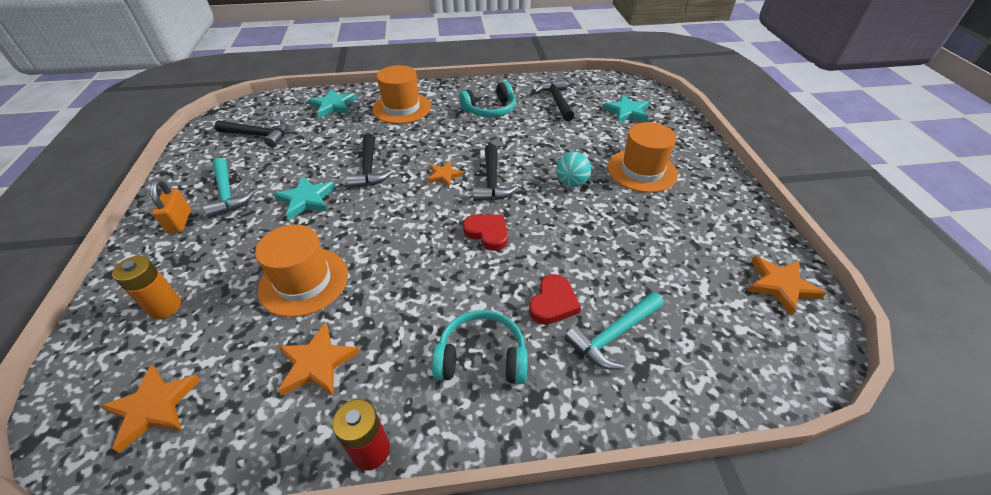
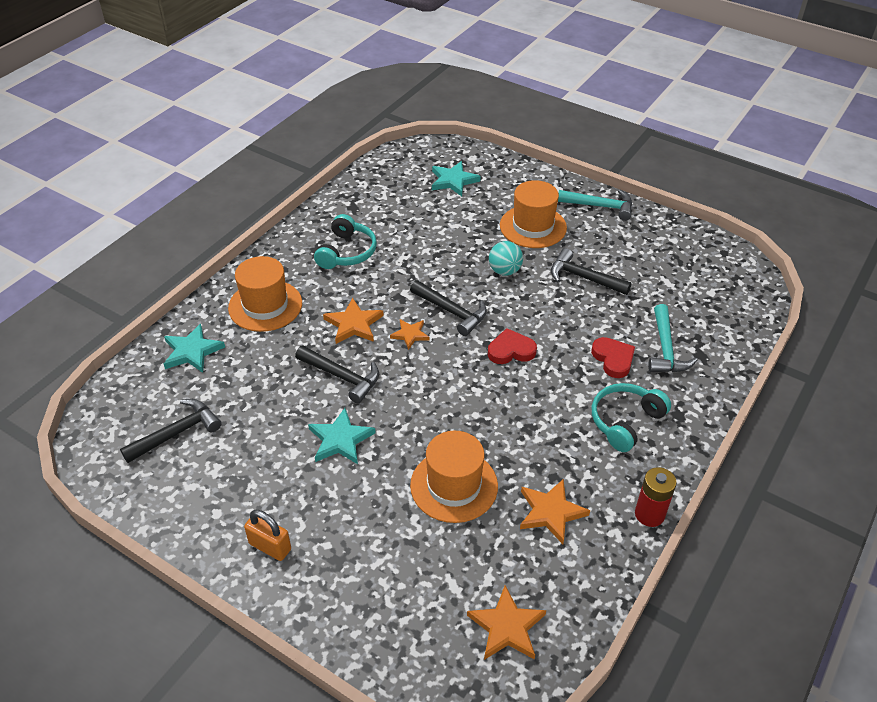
camera: 50 degrees left, 0 degrees up
(165, 307) = (393, 591): orange battery -> none
(227, 194) = (263, 495): turquoise hammer -> turquoise hammer (600, 206)
(556, 101) = (387, 206): black hammer -> black hammer (583, 278)
(780, 285) = (697, 250): orange star -> orange star (354, 324)

